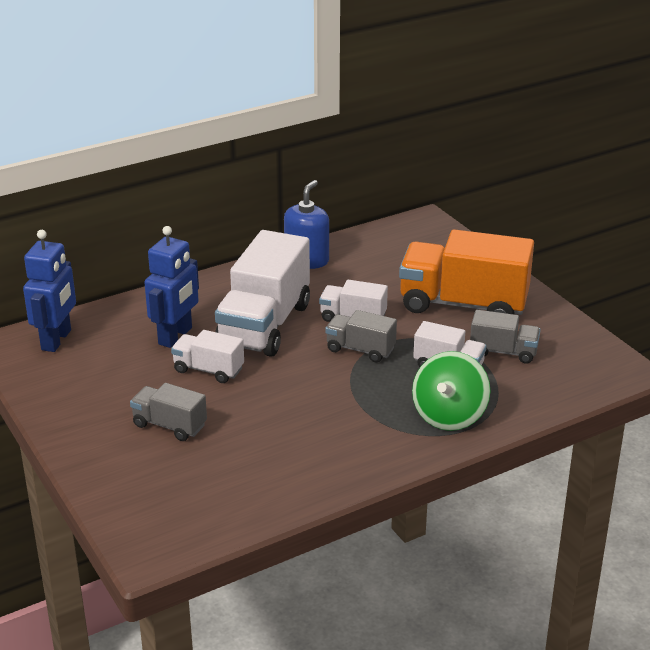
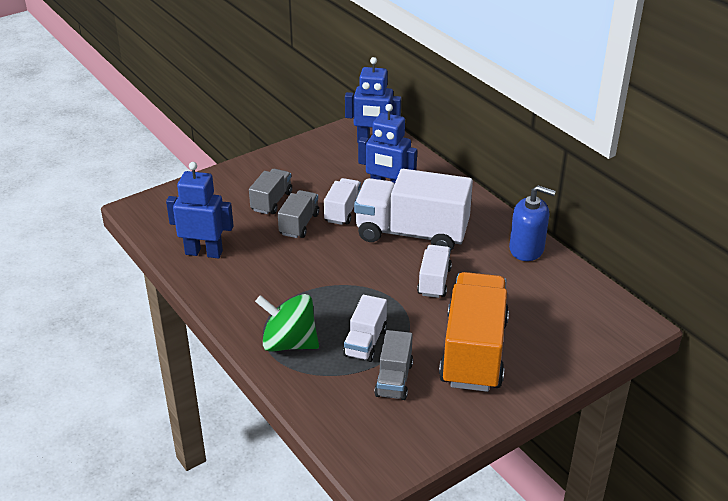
camera: 85 degrees right, 5 degrees up
(271, 483) = (204, 252): none -> blue robot
(360, 350) = (383, 288): grey truck -> grey truck (299, 224)

